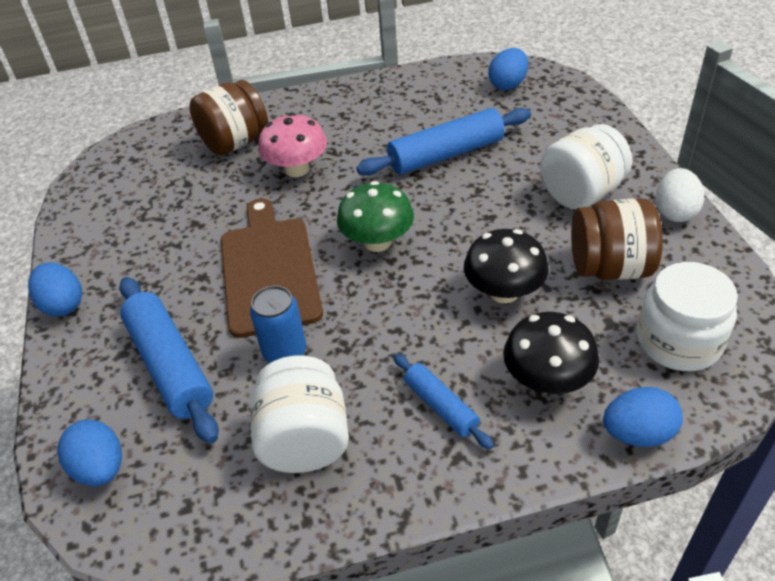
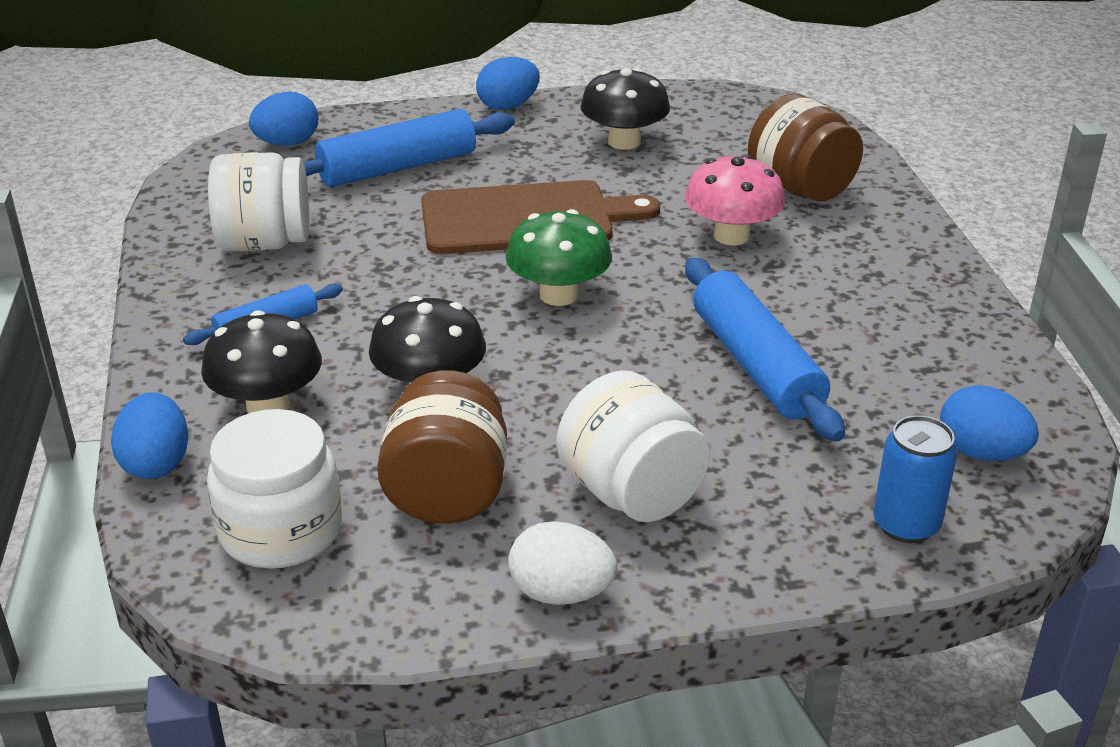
camera: 90 degrees right, 10 degrees down
(149, 228) = (624, 142): none -> black mushroom
(285, 352) = (389, 230): blue can -> blue can (906, 525)

